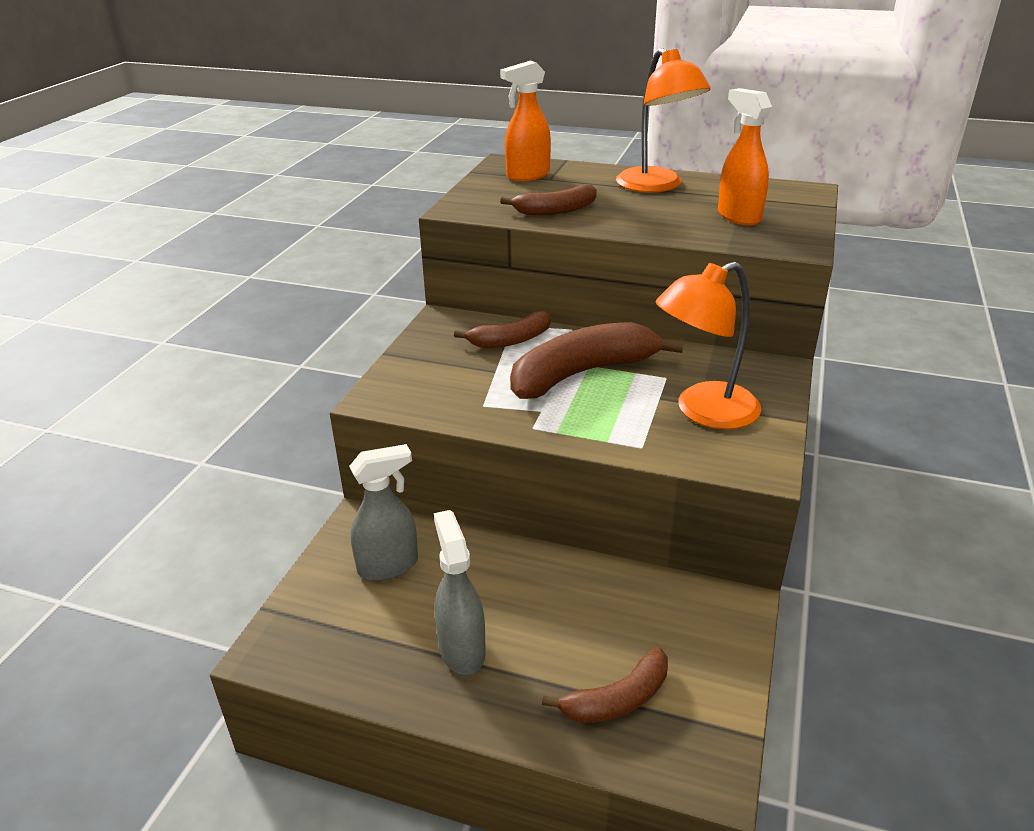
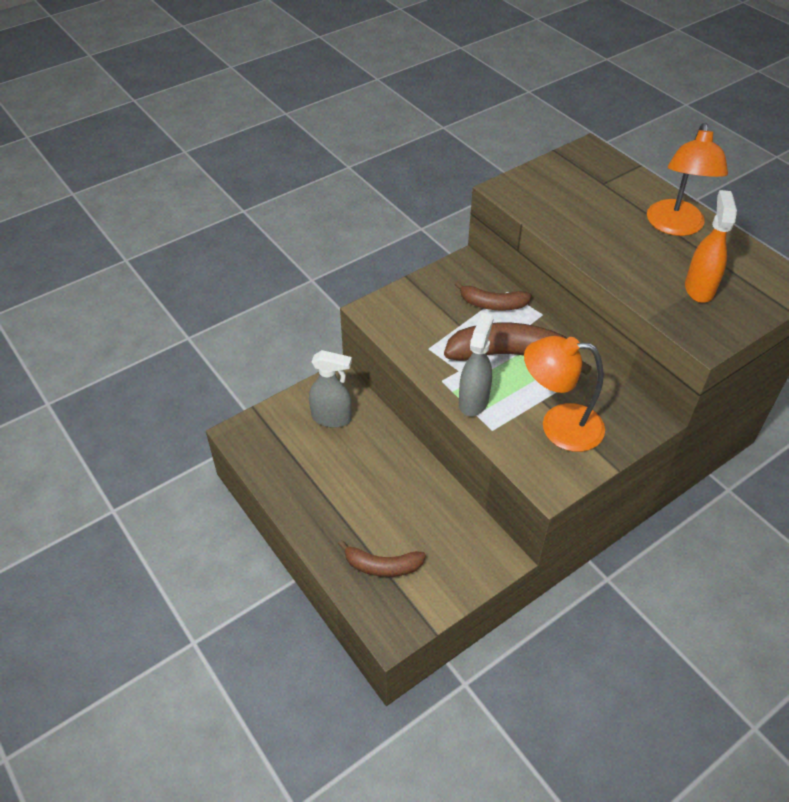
camera: 35 degrees right, 15 degrees up
(461, 649) = (329, 490): grey spray bottle -> grey spray bottle (473, 400)
(527, 175) = (590, 172): orange spray bottle -> none
(555, 210) = (570, 221): brown banana -> none

